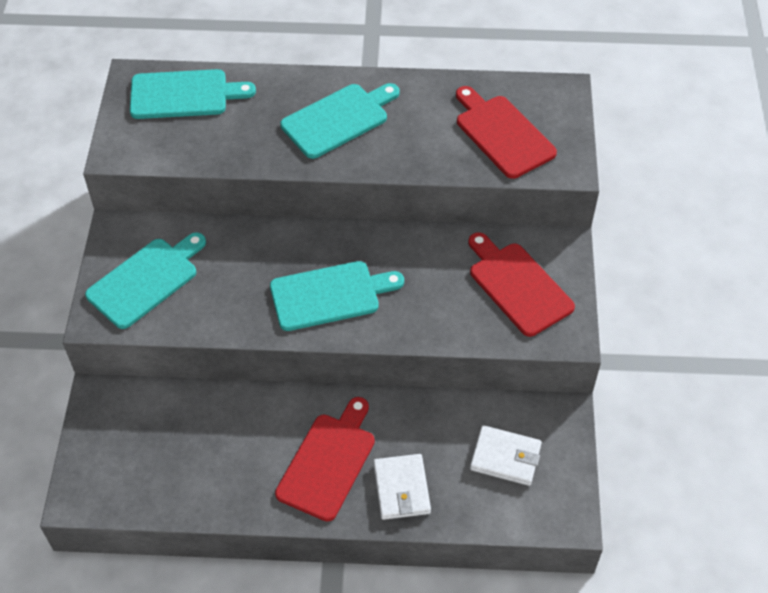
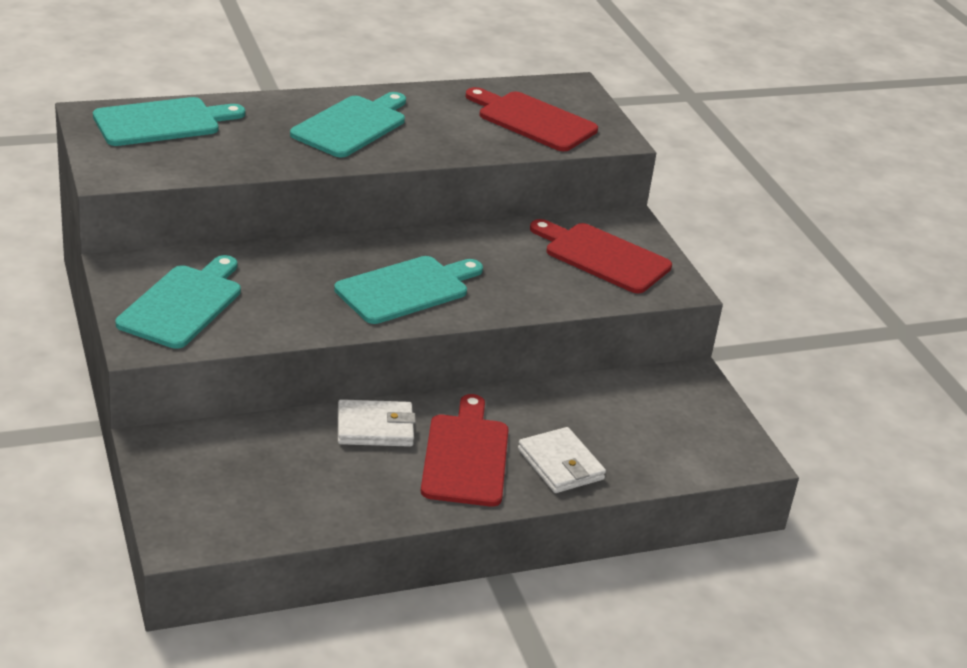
camera: 25 degrees left, 20 degrees down
(505, 457) = (655, 420): white wallet -> white wallet (375, 427)

